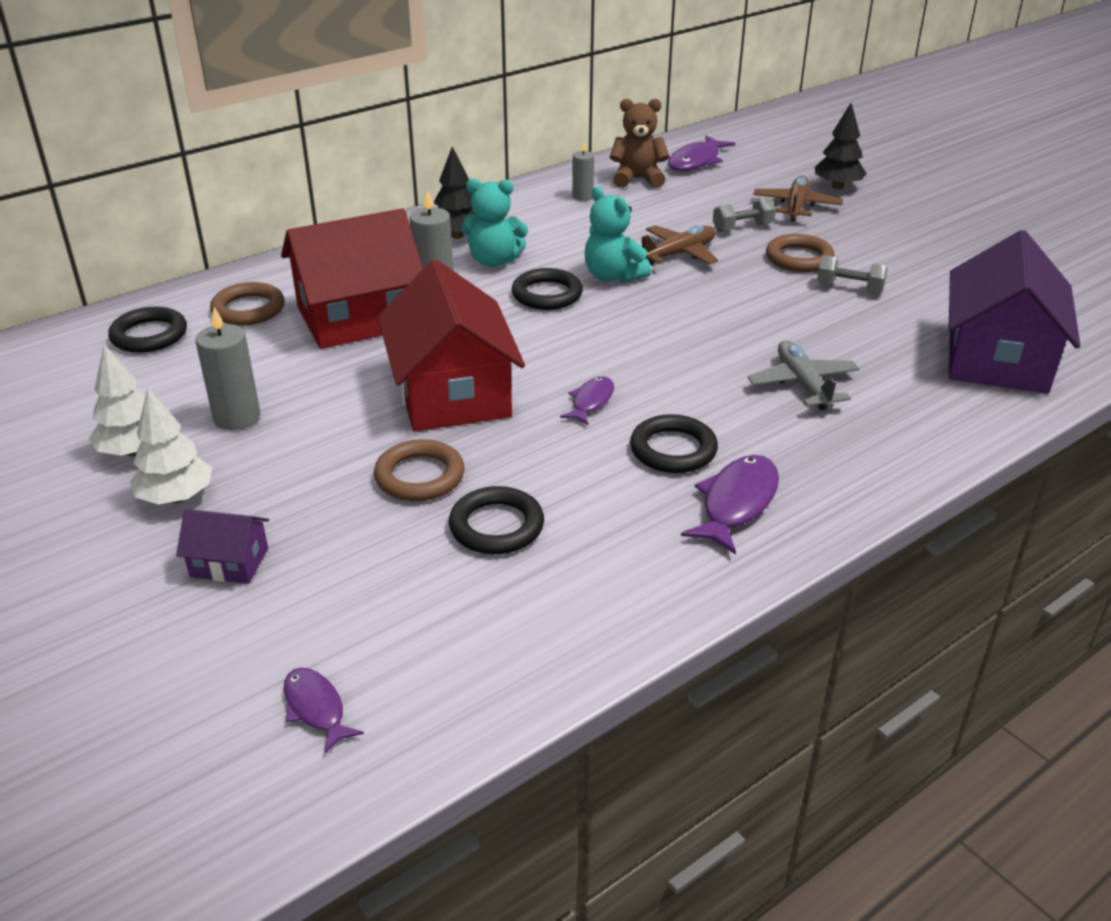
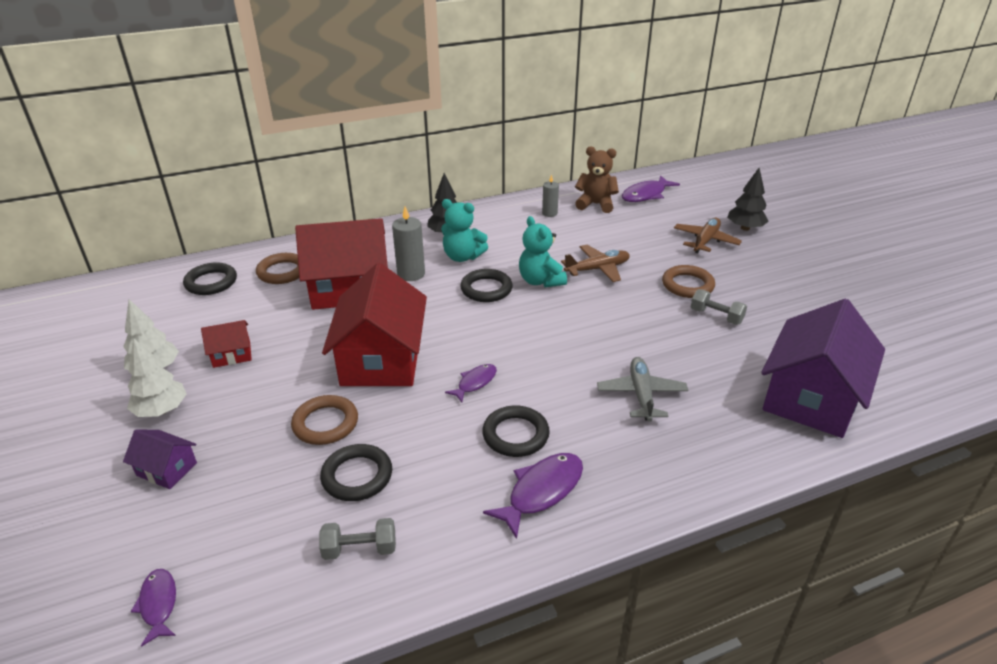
camera: 15 degrees right, 0 degrees up
(237, 417) = (232, 354): grey candle -> red house
(742, 227) = (655, 253): grey dumbbell -> grey dumbbell (360, 549)

